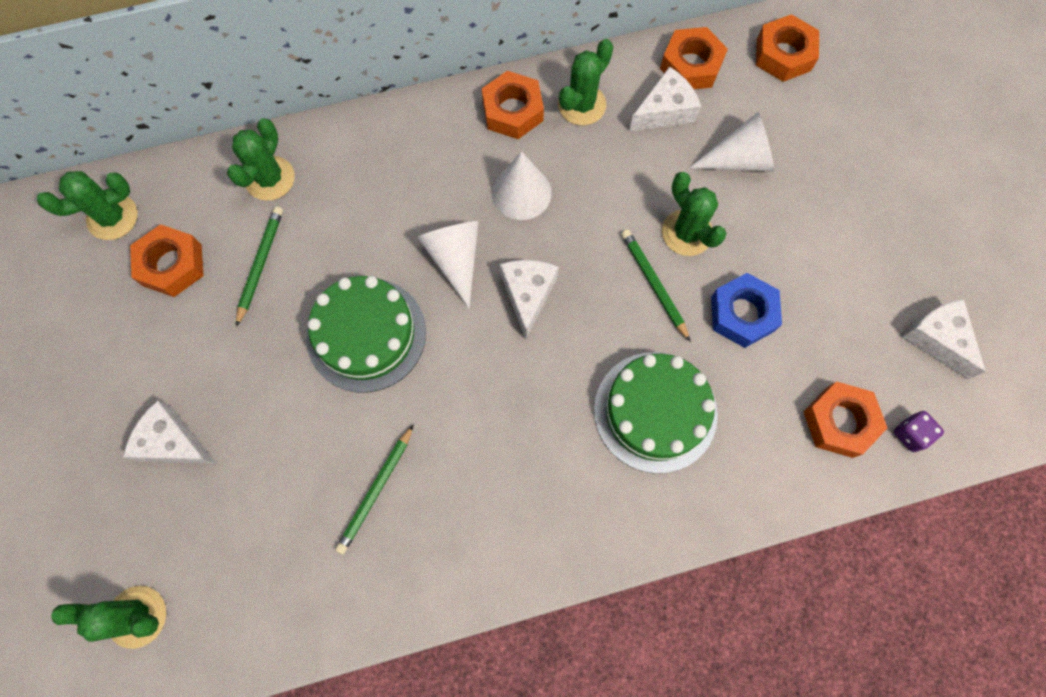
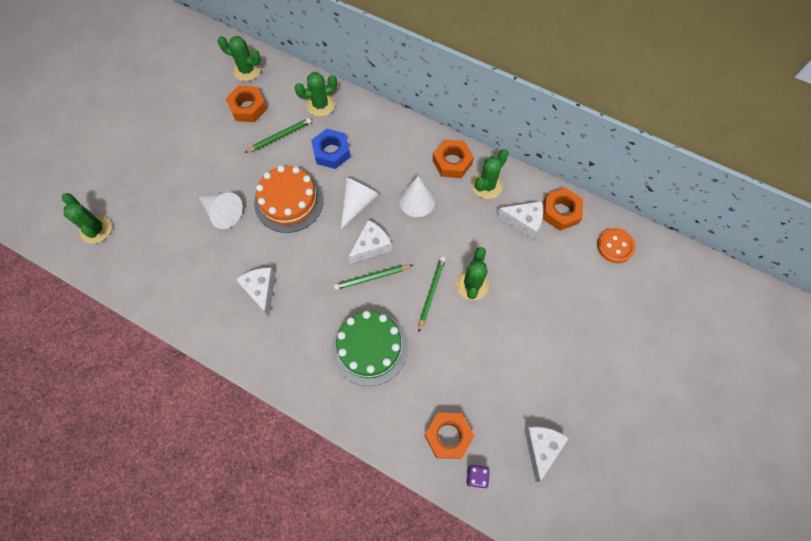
camera: 45 degrees right, 5 degrees down
(173, 442) = (176, 177): white cheese -> white cheese (261, 291)
(366, 334) = (289, 201): green cake -> orange cake
(376, 491) = (225, 267): green pencil -> green pencil (372, 277)
(581, 105) = (487, 186): green cactus -> green cactus turned 45 degrees counterclockwise
(739, 159) = (535, 275): white cone -> white cone (223, 213)
(742, 314) = (457, 344): blue nut -> blue nut (331, 152)
(783, 54) = (615, 246): orange nut -> orange button

